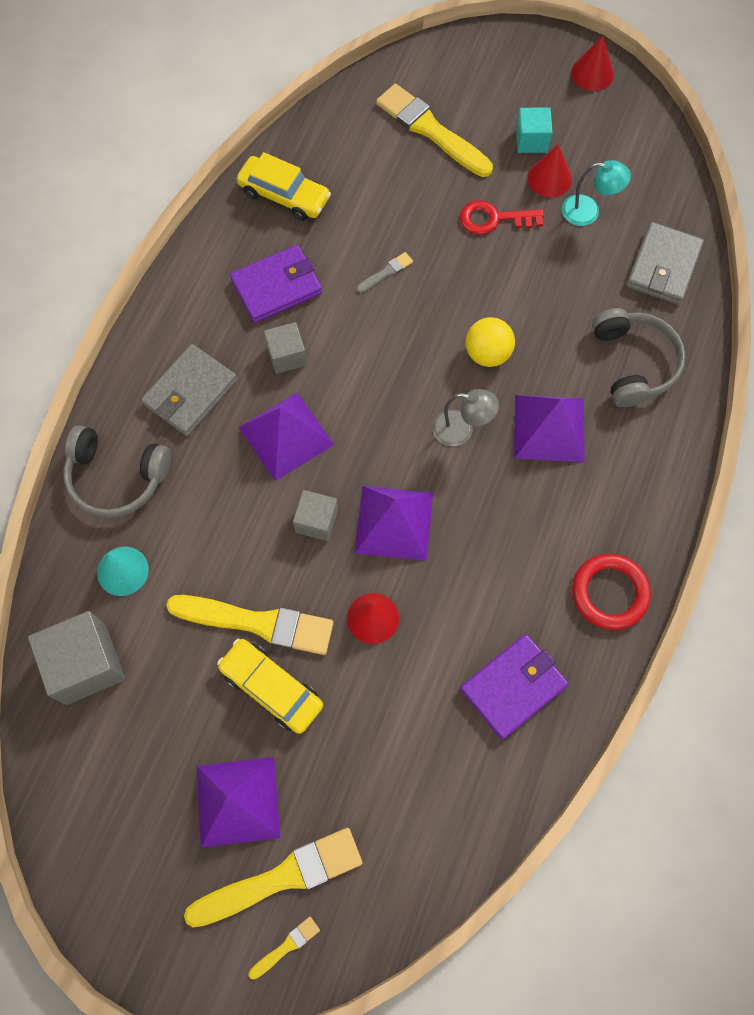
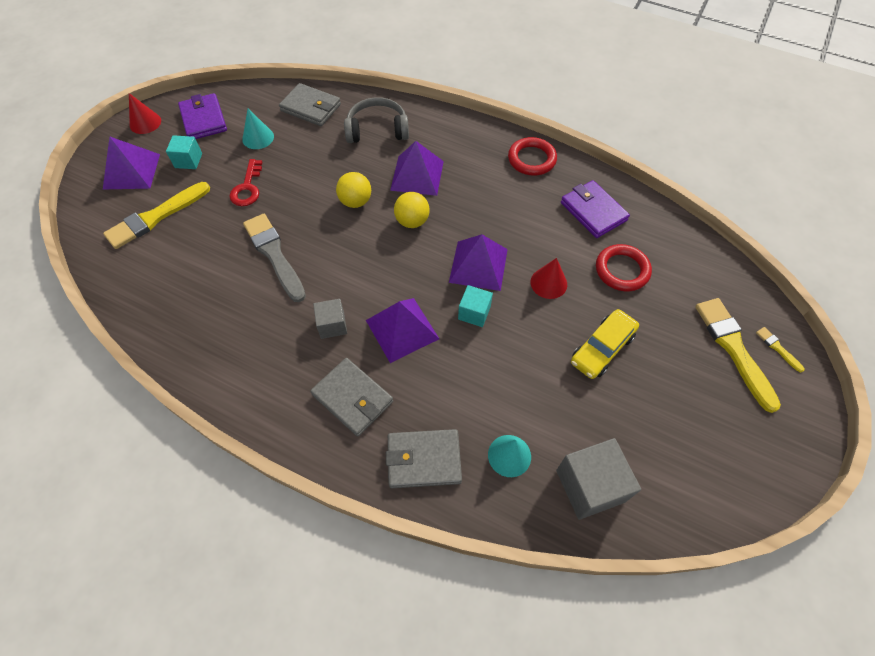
camera: 85 degrees left, 10 degrees down
(117, 477) = (424, 460): grey headphones -> grey wallet
(237, 801) = (686, 374): purple pyramid -> purple pyramid (132, 171)
(257, 623) = (553, 356): yellow brush -> none
(277, 286) = (267, 329): purple wallet -> purple wallet (203, 120)
(284, 195) = (180, 319): yellow car -> none
(316, 521) = (474, 313): grey cube -> turquoise cube
(386, 272) = (274, 255): grey brush -> grey brush, size x2.28
(405, 724) = (622, 270): none -> red ring
(461, 430) = (412, 221): grey lamp -> yellow ball
(549, 178) = (224, 154): red cone -> none
(588, 211) = (258, 138): turquoise lamp -> turquoise cone

